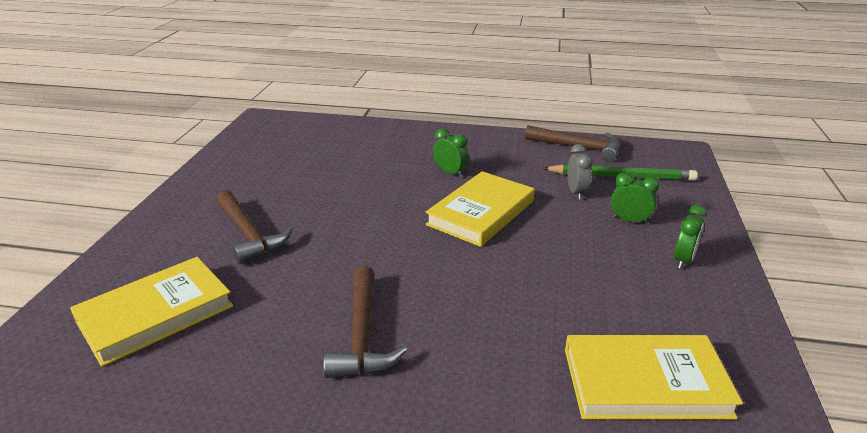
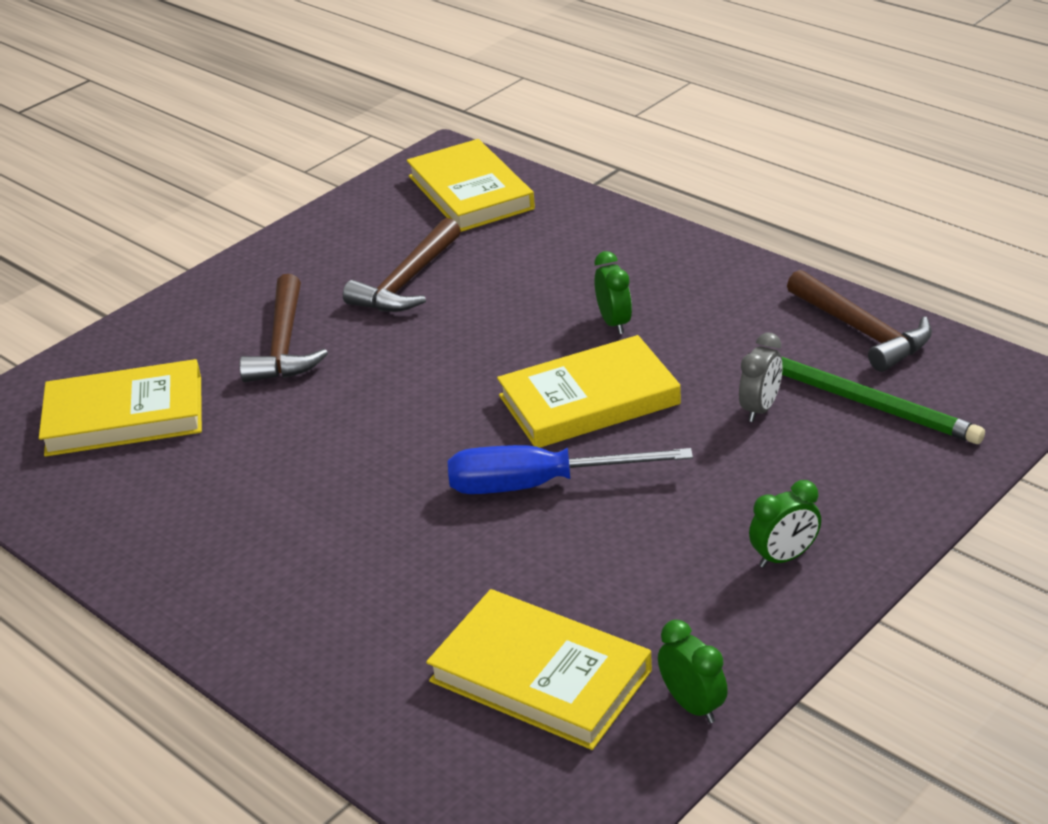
camera: 35 degrees right, 5 degrees up
(297, 132) = (470, 192): none -> yellow book
(362, 335) = (298, 512): brown hammer -> brown hammer (407, 282)
(506, 265) = (539, 484): none -> blue screwdriver
(629, 220) = (783, 476): green clock -> green clock (693, 705)

